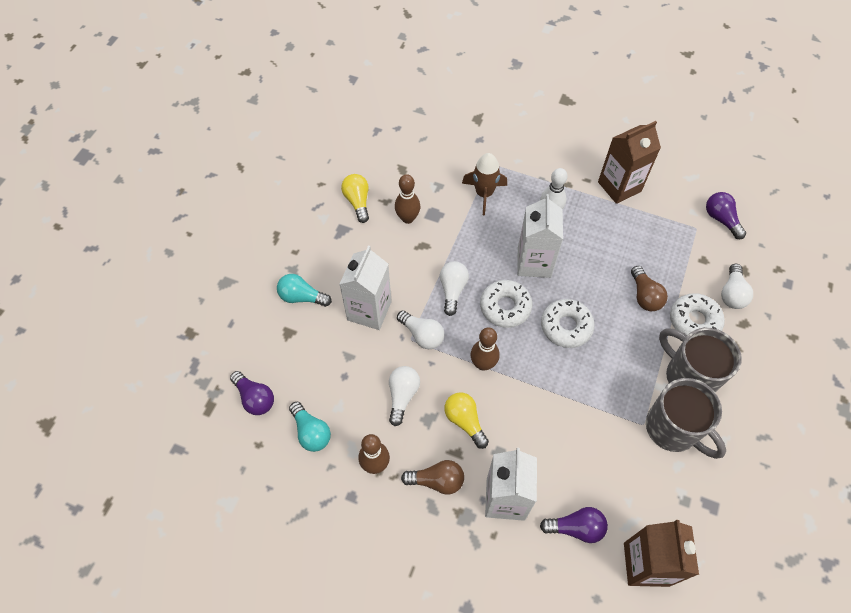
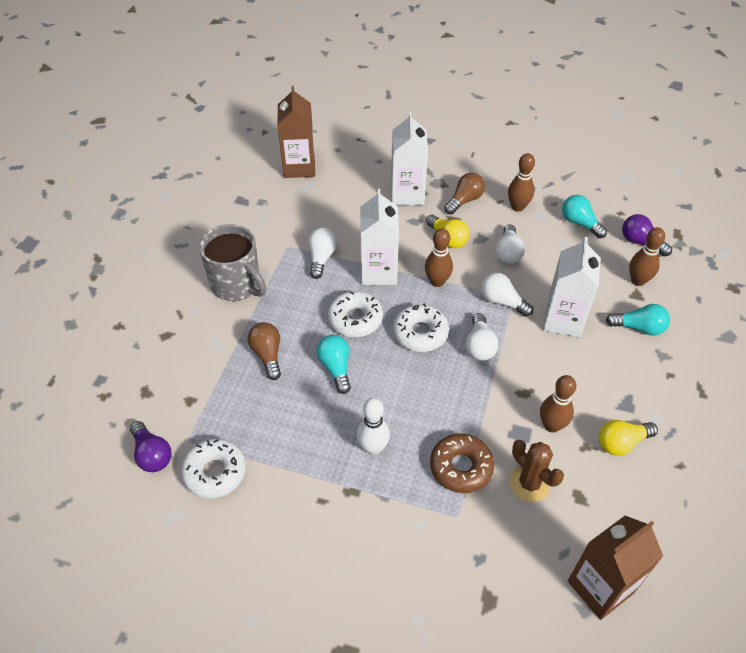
camera: 175 degrees right, 10 degrees down
(280, 349) = (638, 281): none -> brown bowling pin
(358, 202) = (621, 443): yellow light bulb -> yellow light bulb turned 90 degrees clockwise
(435, 180) = (529, 483): none -> brown cactus
(437, 481) = (464, 200): brown light bulb -> brown light bulb turned 135 degrees clockwise
(484, 194) = (461, 467): brown rocket -> brown donut
(534, 262) = (391, 382): white carton -> white carton (378, 272)
(576, 528) = (351, 182): purple light bulb -> none
(582, 279) = (336, 368): none -> turquoise light bulb
(619, 186) = (278, 493): brown carton -> brown carton (600, 587)
(673, 429) = (261, 245): grey mug -> none
(694, 321) = (219, 334): white donut -> white donut (215, 472)
(732, 293) = (169, 364): white light bulb -> white light bulb (321, 258)

